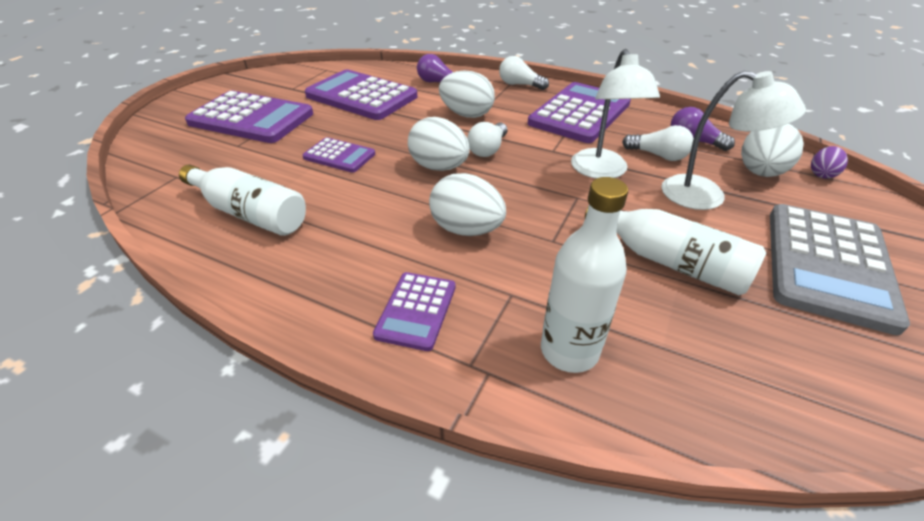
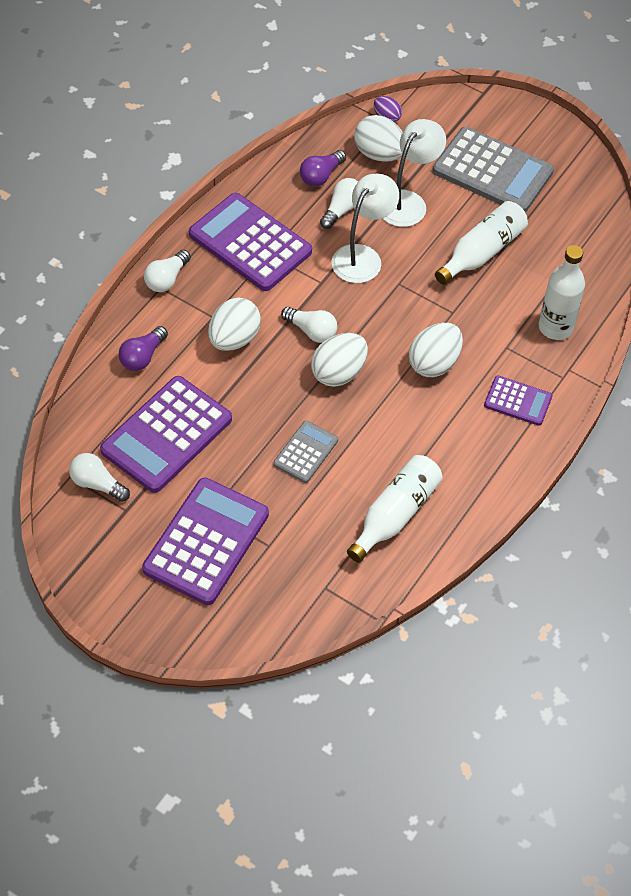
camera: 85 degrees left, 15 degrees up
(317, 78) = (97, 484): none -> white light bulb
(339, 156) = (305, 452): purple calculator -> grey calculator
(601, 171) = (362, 256): white lamp -> white lamp turned 60 degrees counterclockwise

